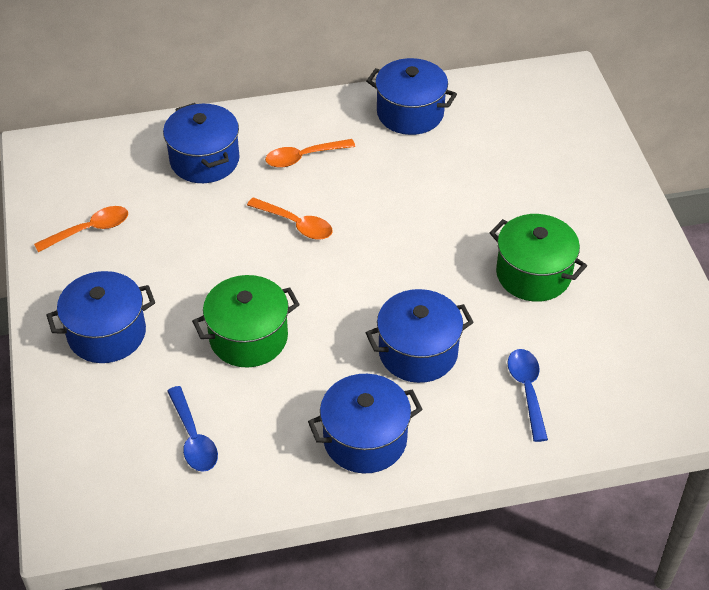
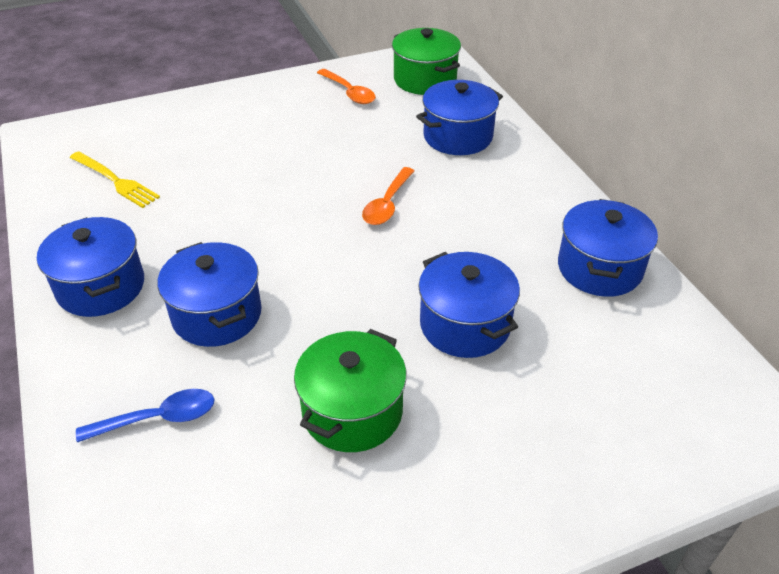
camera: 80 degrees right, 5 degrees down
(107, 333) = (232, 120): blue pot -> blue pot (465, 325)
(193, 438) = (116, 181): blue spoon -> yellow fork
(248, 337) = (232, 195): green pot -> green pot (425, 79)
(303, 157) = (487, 196): orange spoon -> none

